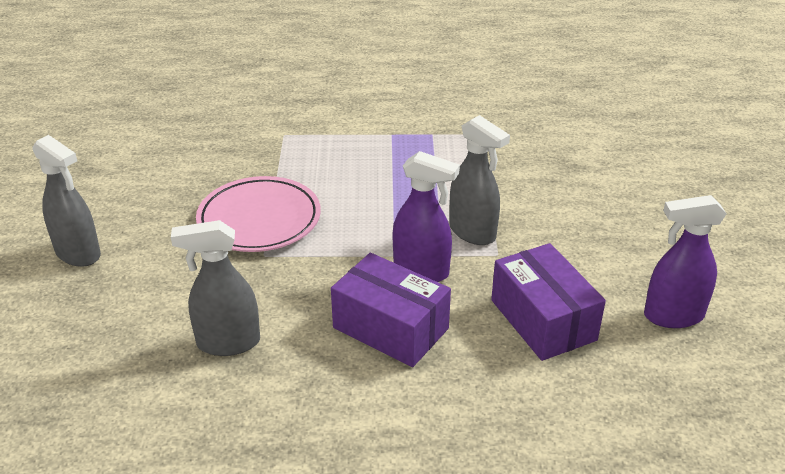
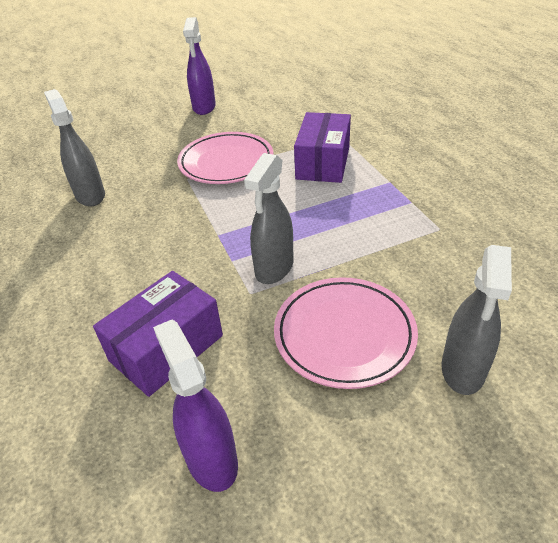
camera: 70 degrees right, 5 degrees up
(78, 254) = (156, 118): grey spray bottle -> grey spray bottle (463, 370)
(390, 328) = (126, 260): purple box -> purple box (323, 163)
(421, 271) = (203, 255): purple spray bottle -> purple spray bottle (204, 107)
(576, 218) = (344, 335): none -> pink plate

